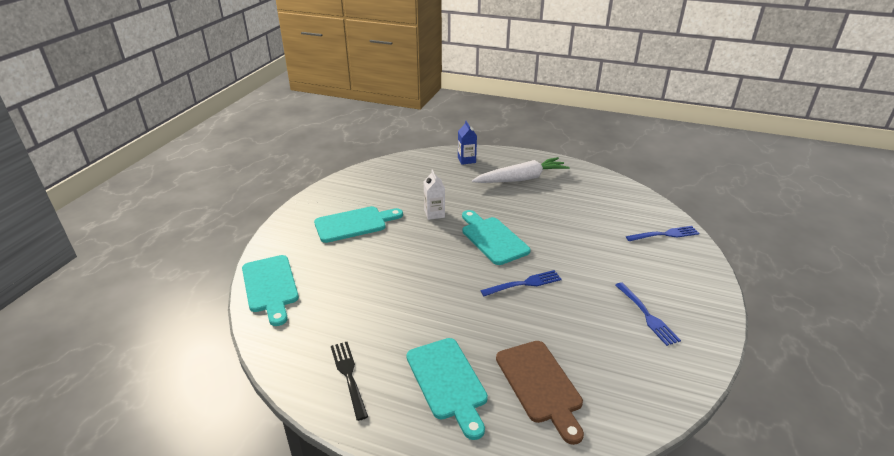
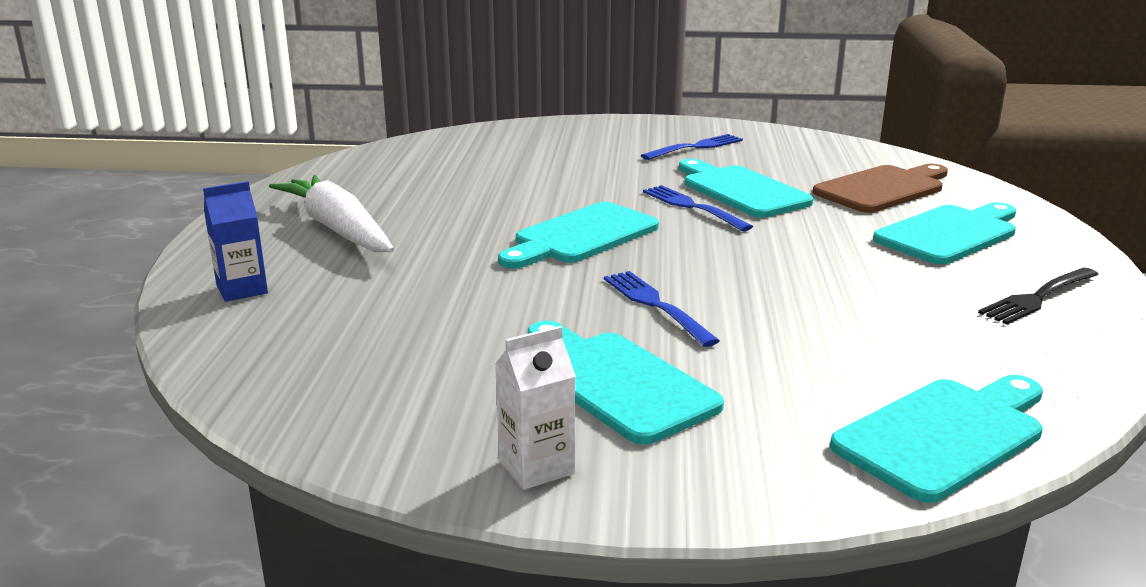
camera: 105 degrees left, 10 degrees down
(434, 214) = (520, 295): white carton -> white carton (536, 467)
(549, 311) = (741, 190): none -> turquoise cutting board
(665, 234) = (499, 138): blue fork -> blue fork (656, 305)

